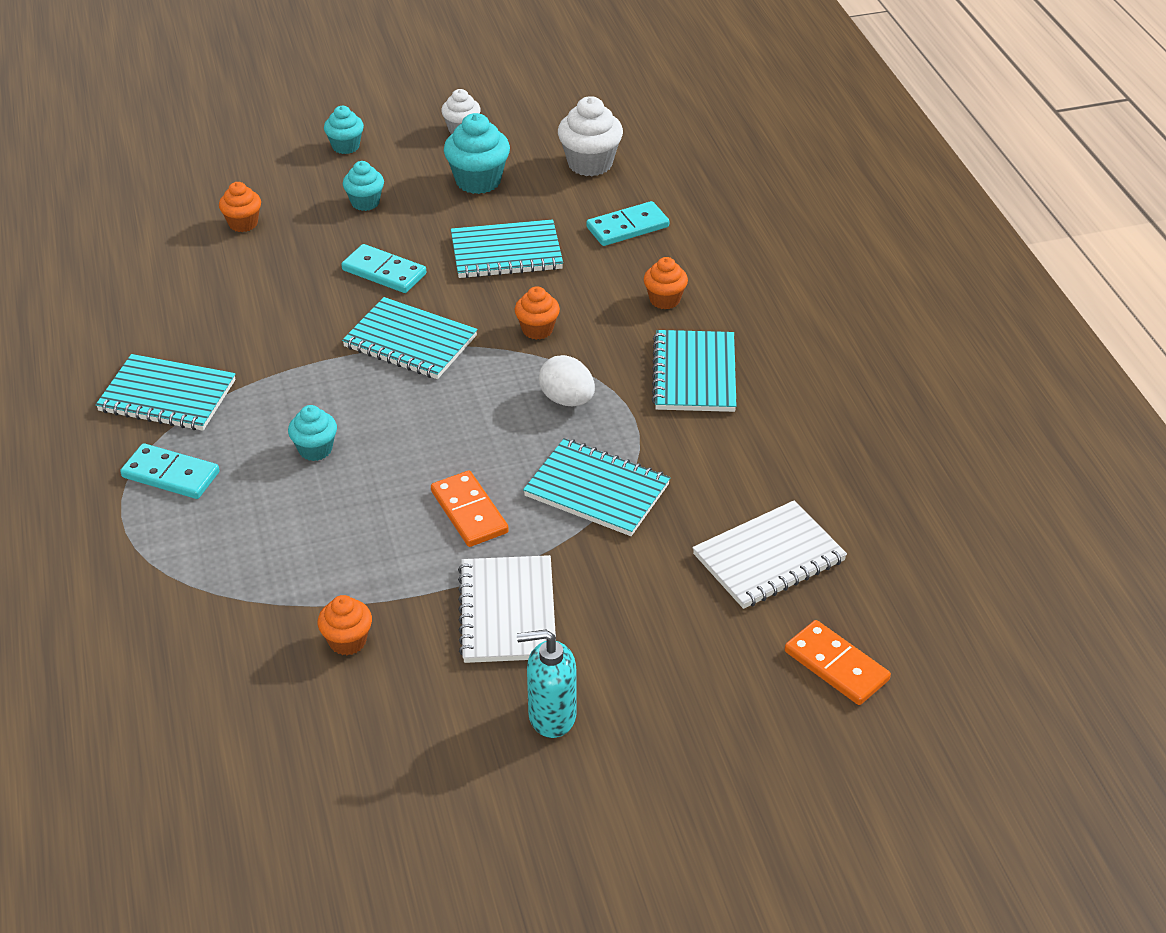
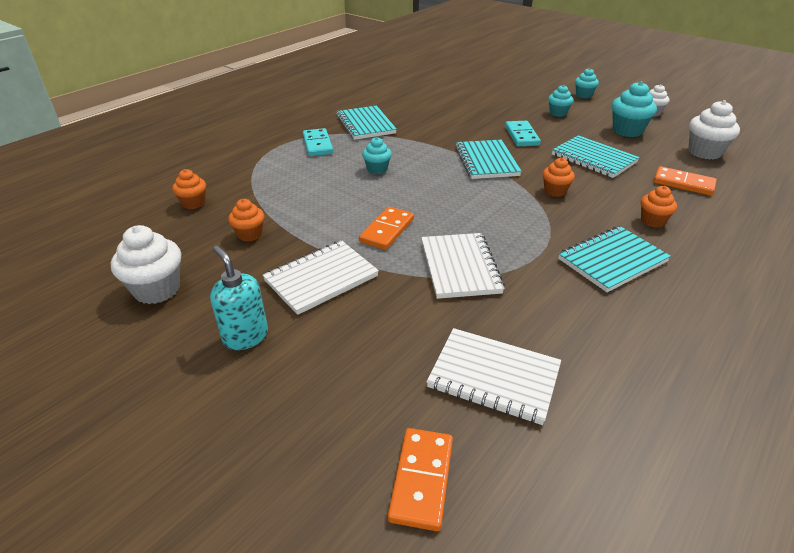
camera: 55 degrees right, 5 degrees down
(243, 223) = (494, 96): orange cupcake -> orange cupcake (193, 203)
(386, 770) = (157, 289): none -> white cupcake
(567, 400) = (517, 224): white egg -> none
(597, 490) = (460, 267): turquoise notebook -> white notebook
(627, 227) = (683, 183): turquoise domino -> orange domino

